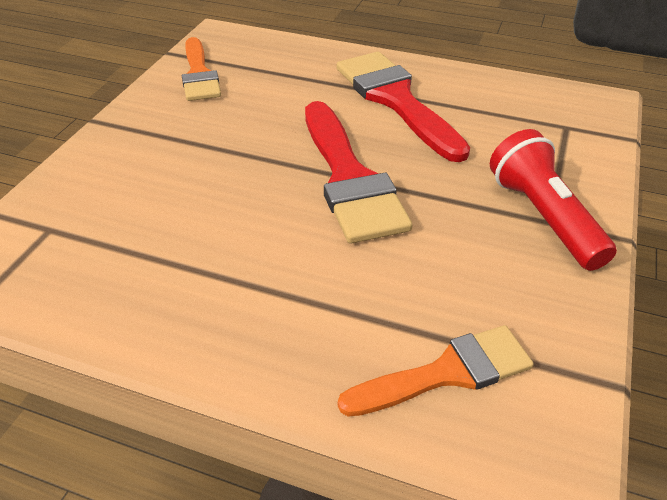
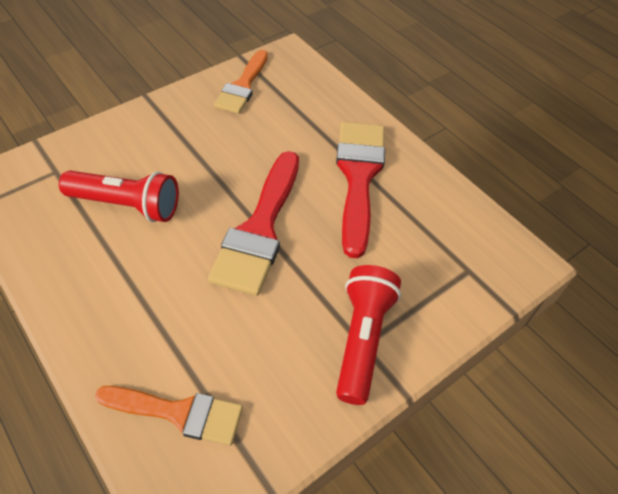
camera: 30 degrees right, 10 degrees up
(178, 221) = (127, 205): none -> red flashlight

